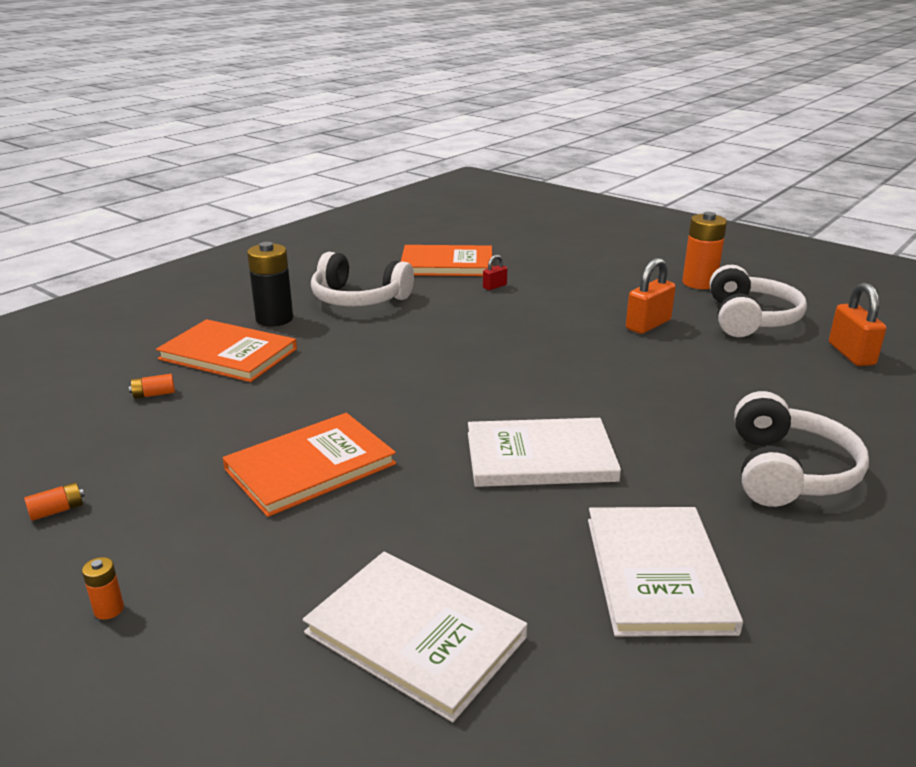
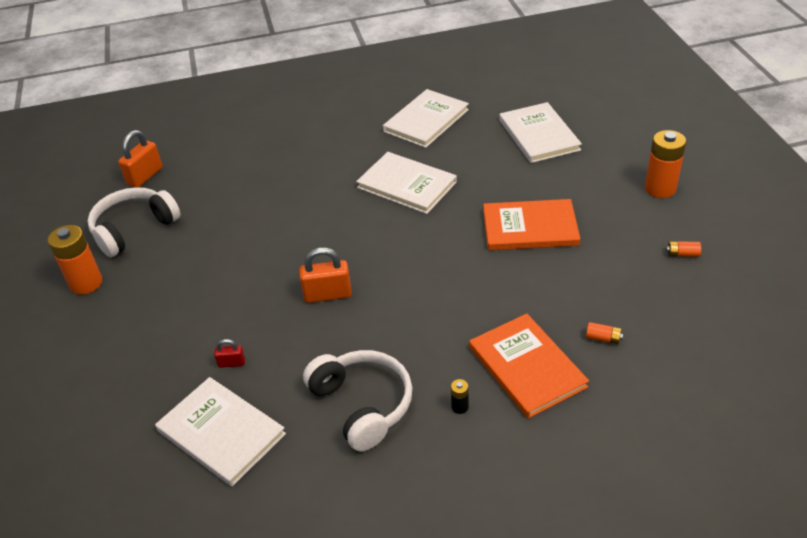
camera: 140 degrees left, 15 degrees up
(109, 609) = (660, 188): orange battery -> orange battery, size x2.24
(274, 319) = (460, 407): black battery -> black battery, size x0.45
(447, 264) = (221, 432): orange book -> white book
(648, 325) = (202, 254): orange padlock -> orange padlock (328, 294)
(787, 471) = (310, 134): white headphones -> none

